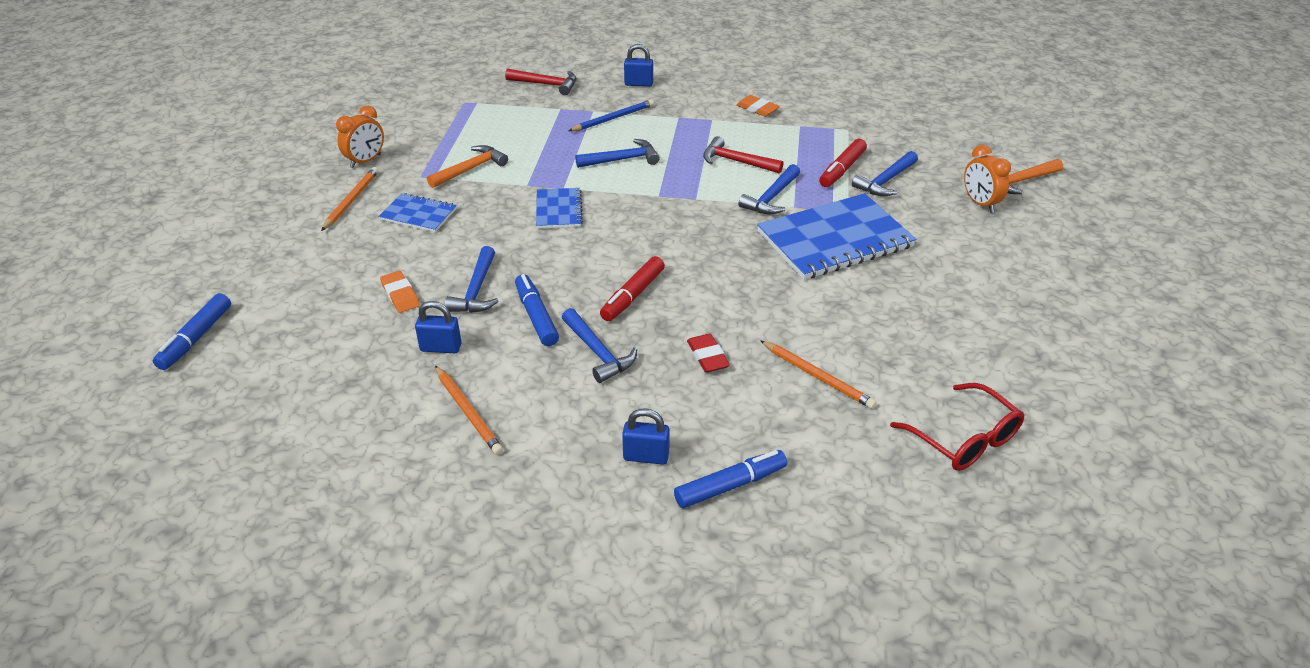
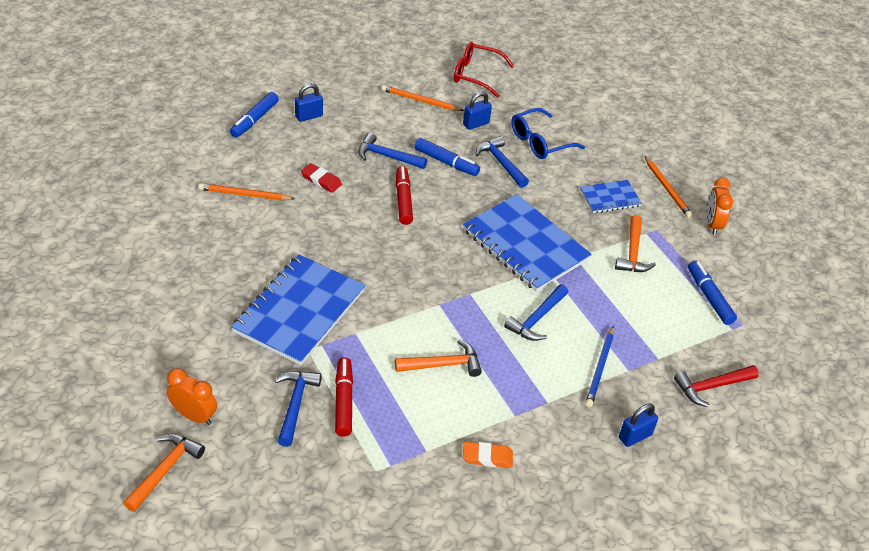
camera: 140 degrees right, 5 degrees up
(196, 338) = (604, 78): blue marker -> blue marker (709, 297)
(400, 295) = (539, 142): orange eraser -> blue glasses
(558, 210) = (525, 245): blue notebook -> blue notebook, size x1.97
(736, 161) = (443, 364): red hammer -> orange hammer
(771, 198) = (380, 334): blue hammer -> none
(965, 439) = (135, 192): red glasses -> red glasses (475, 75)

